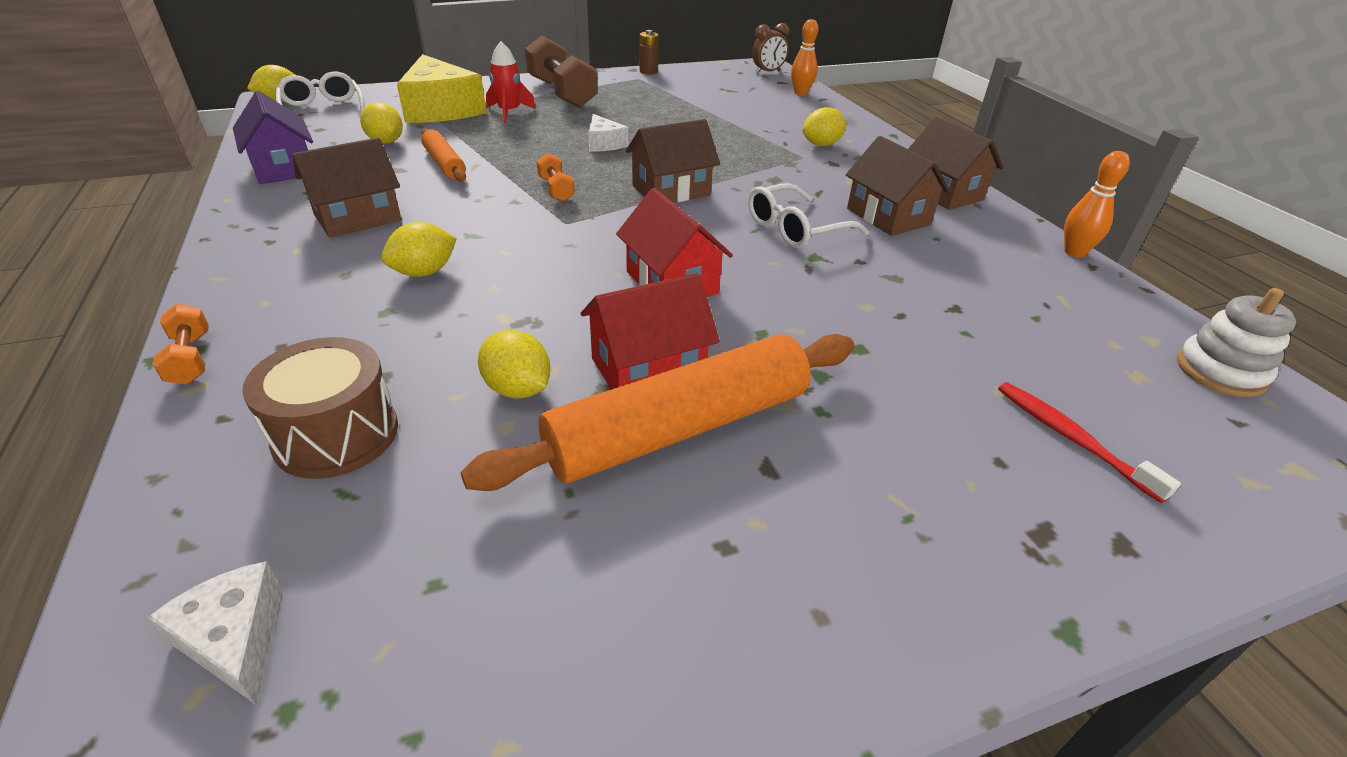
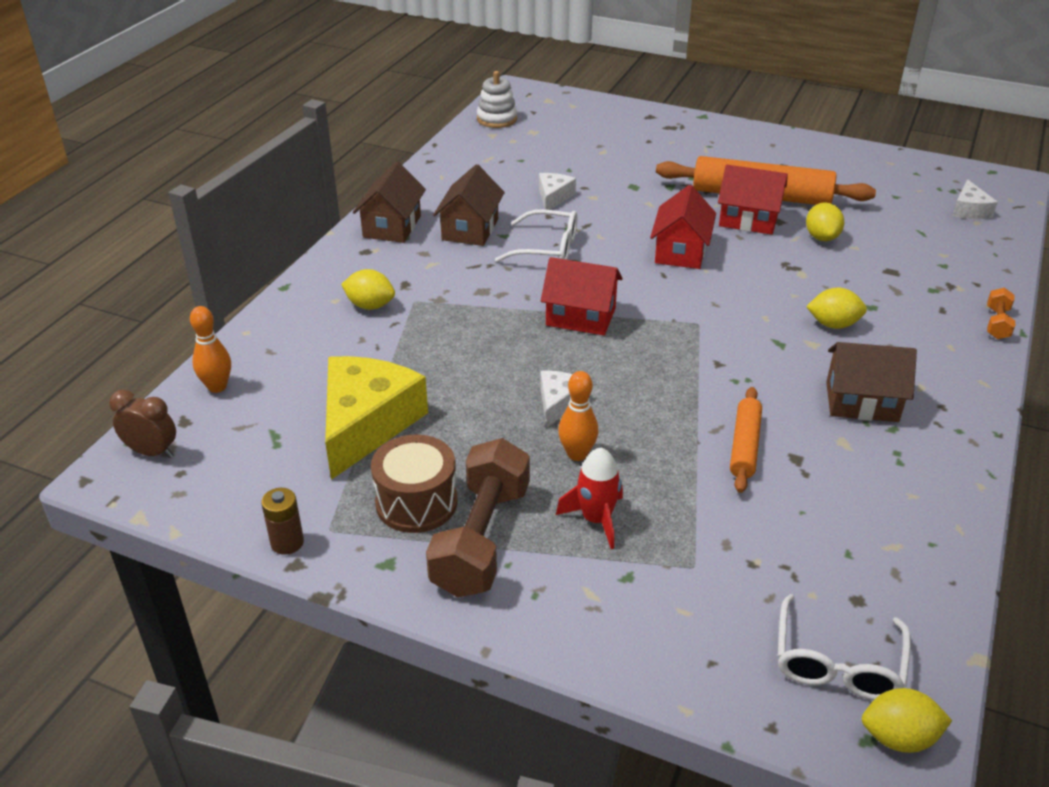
camera: 135 degrees left, 0 degrees up
(284, 168) = (917, 518): purple house -> none
(336, 435) = (920, 254): brown drum -> brown drum (416, 502)
(386, 142) = (785, 521): yellow lemon -> none
(441, 109) = (673, 576): yellow cheese -> yellow cheese (366, 424)
(556, 189) = (671, 360): orange dumbbell -> none
(671, 190) = (580, 317): brown house -> red house
(900, 284) = (553, 197): none -> white cheese
(1071, 438) = (608, 133): red toothbrush -> none
(1074, 252) = (419, 168): orange bowling pin -> orange bowling pin (577, 454)

